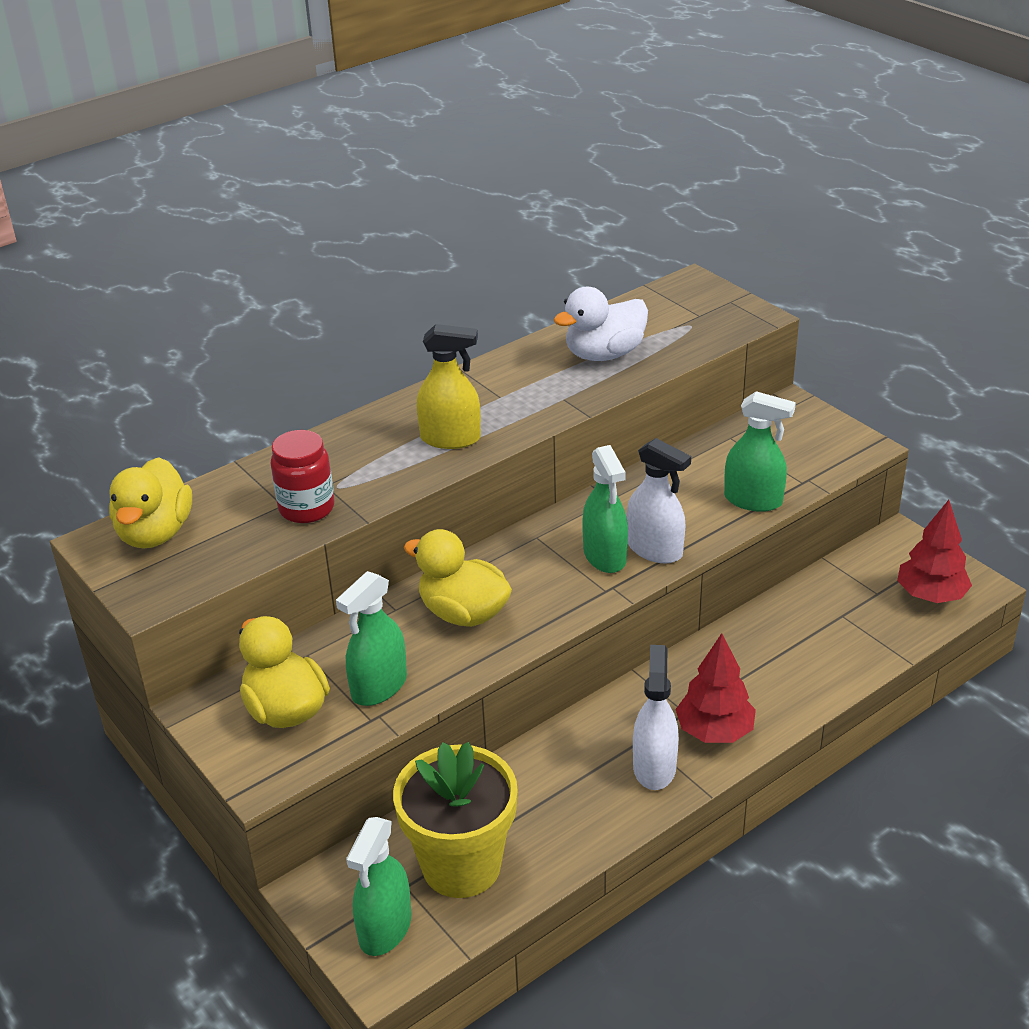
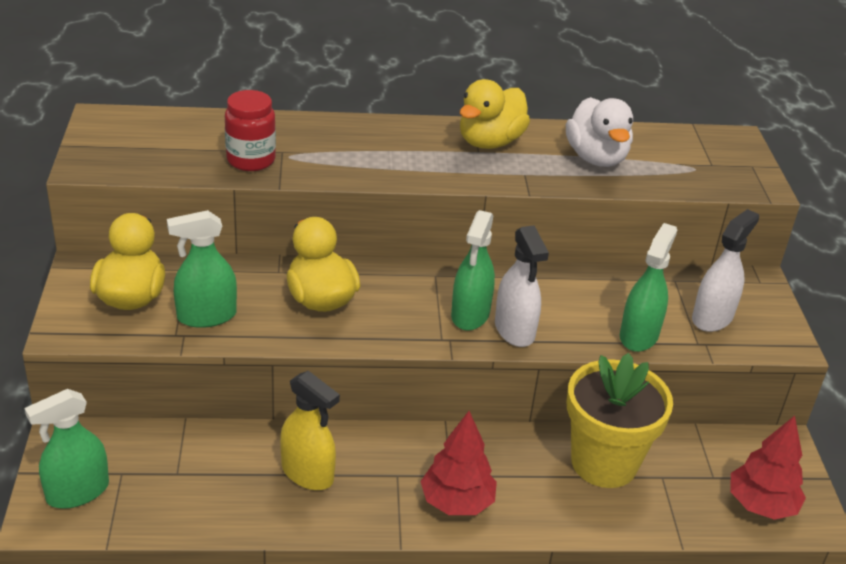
camera: 30 degrees right, 0 degrees up
(155, 533) = (139, 129): yellow duck -> yellow duck (490, 142)
(451, 438) = (406, 162): yellow spray bottle -> yellow spray bottle (307, 473)
(461, 865) = (171, 483): yellow flower pot -> yellow flower pot (604, 463)
(604, 354) = (596, 158): white duck -> white duck turned 105 degrees counterclockwise
(654, 767) = (381, 500): white spray bottle -> white spray bottle (712, 317)
(753, 500) = (639, 335): green spray bottle -> green spray bottle turned 120 degrees counterclockwise

